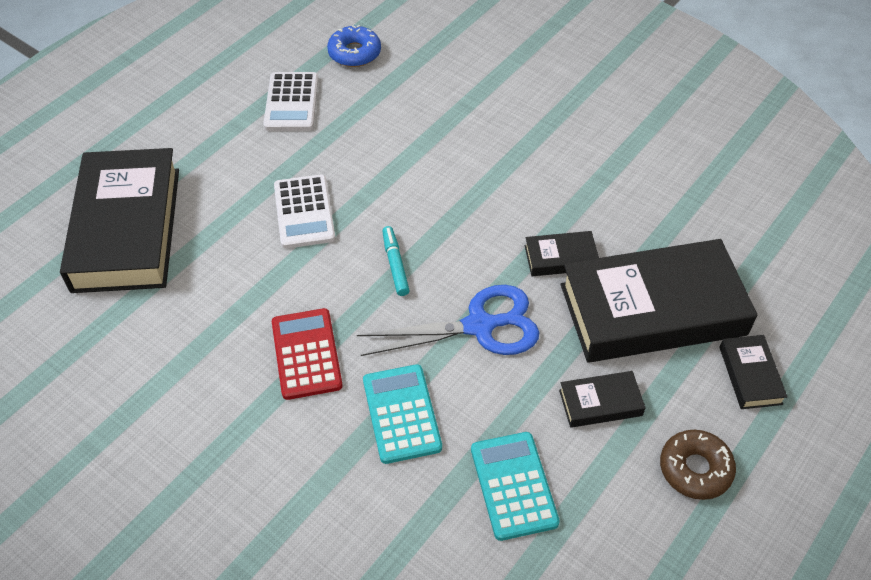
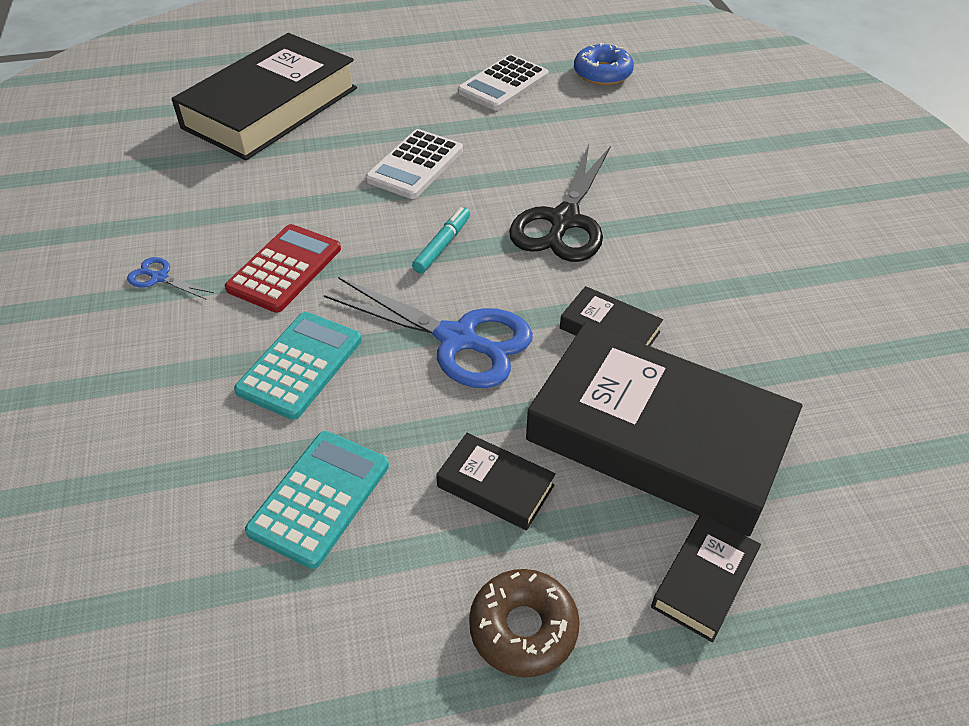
camera: 40 degrees right, 5 degrees down
(221, 423) = (159, 278): none -> blue scissors
(454, 195) = (564, 221): none -> black scissors

